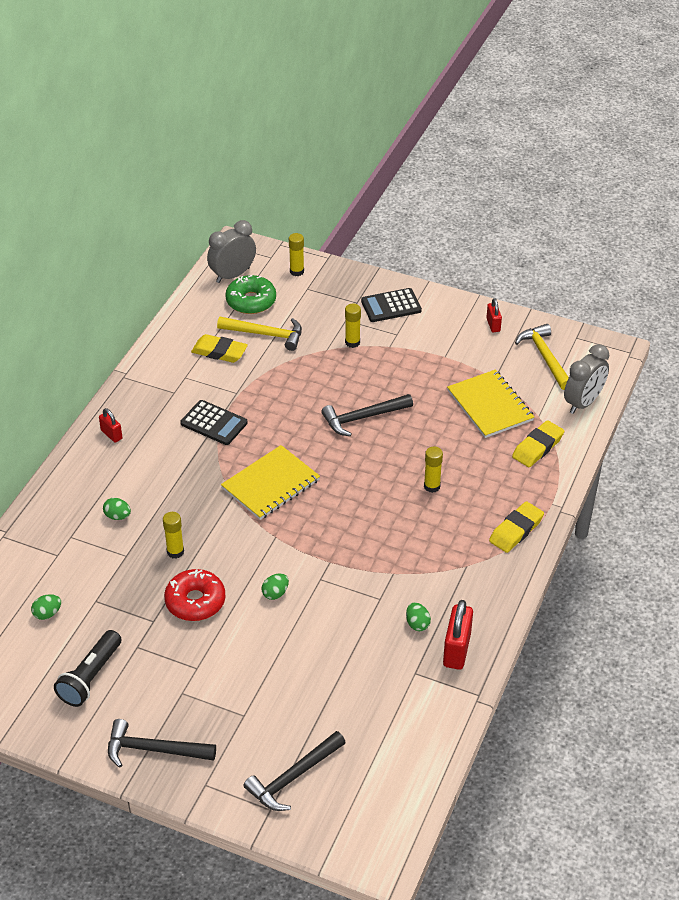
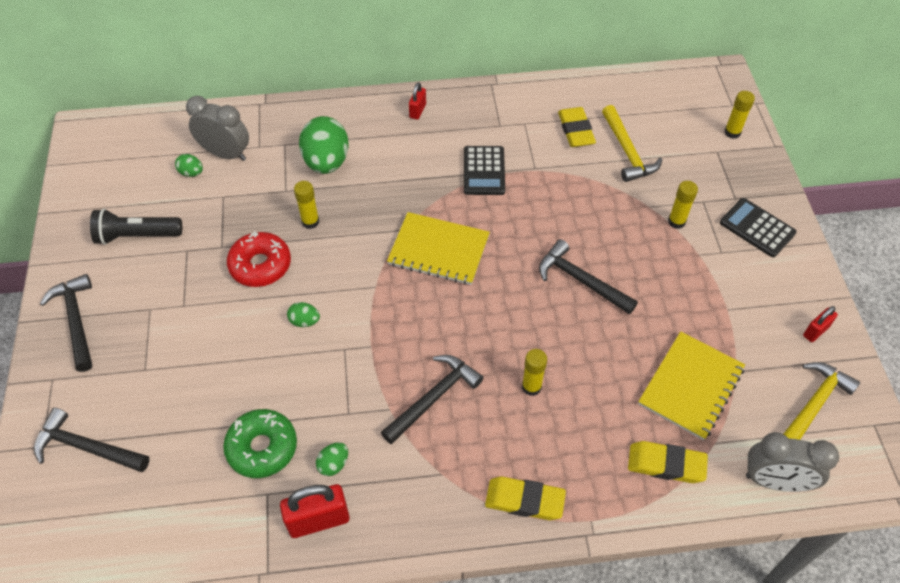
camera: 60 degrees right, 10 degrees up
(117, 516) = (326, 162): green egg -> green egg, size x2.20
(233, 275) = (682, 91): grey clock -> grey clock (226, 154)
(251, 301) = (660, 120): green donut -> green donut (262, 448)
(402, 544) = (434, 398): none -> black hammer

